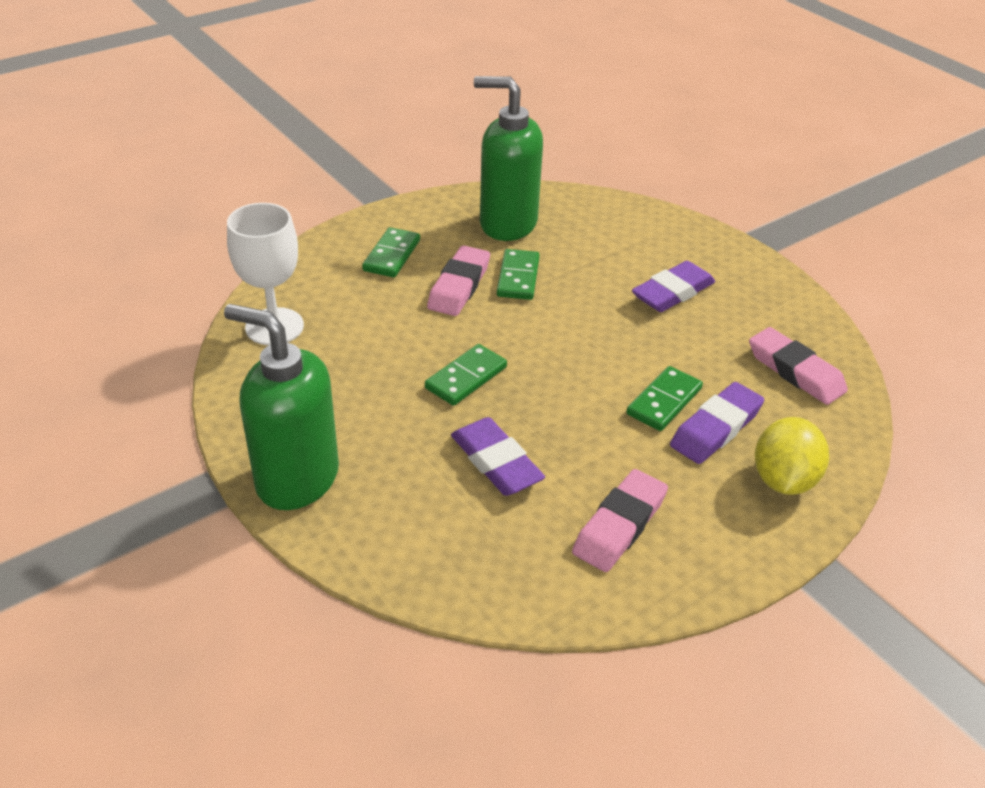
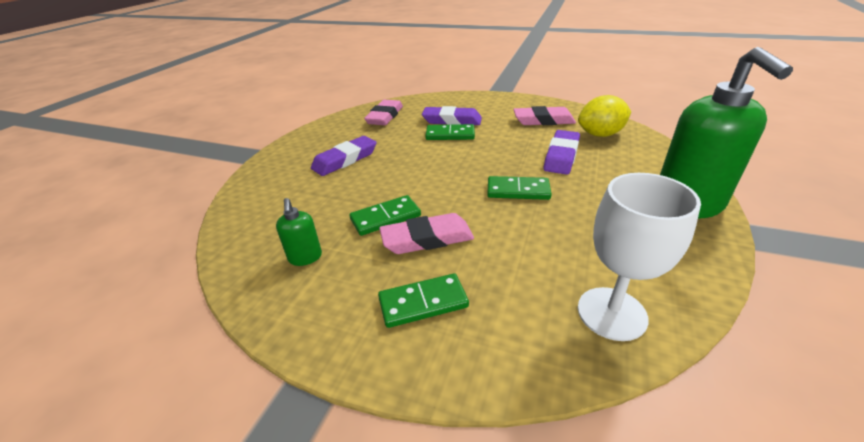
camera: 120 degrees left, 5 degrees down
(507, 224) = (305, 257): green soap dispenser -> green soap dispenser, size x0.44
(672, 292) = (345, 160): purple eraser -> purple eraser turned 60 degrees counterclockwise
(783, 480) = (463, 103): yellow lemon -> yellow lemon (600, 134)

